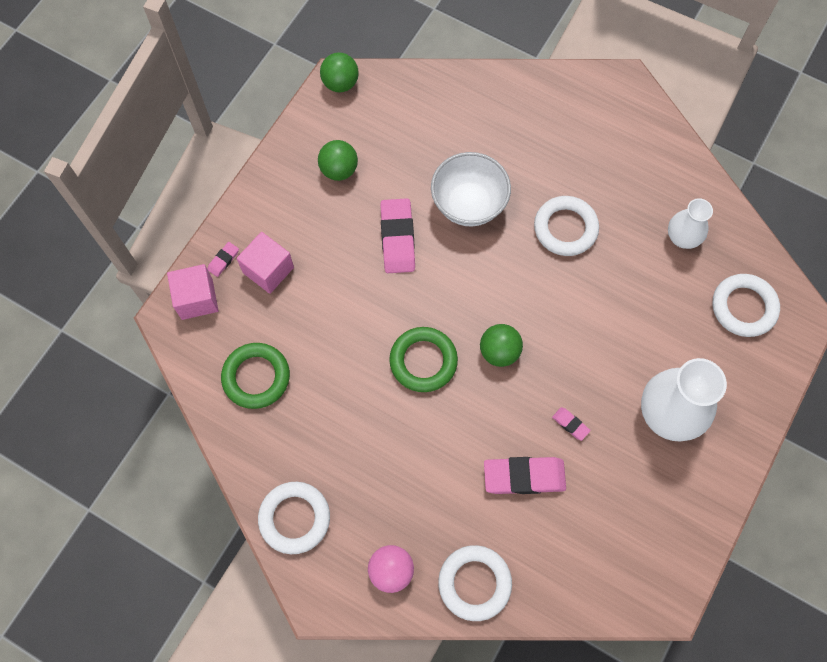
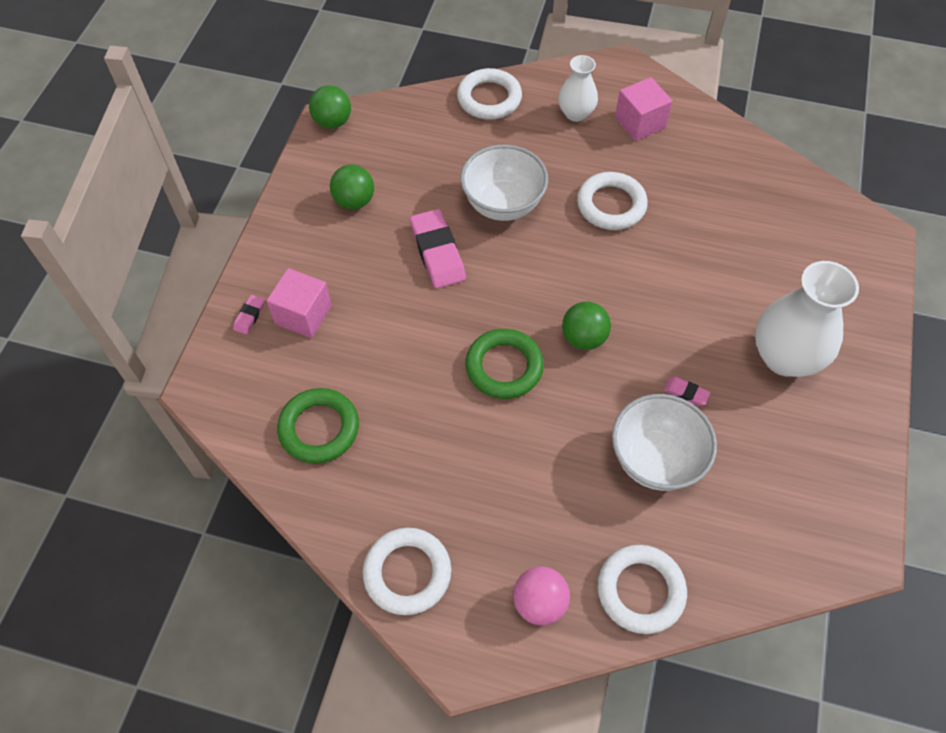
camera: 15 degrees left, 10 degrees down
(197, 299) = (228, 362): pink cube -> pink cube (639, 123)
(524, 477) = (655, 459): pink eraser -> white bowl
(682, 237) = (732, 188): white vase -> white vase (576, 113)
(743, 307) = (818, 238): white ring -> white ring (489, 98)

